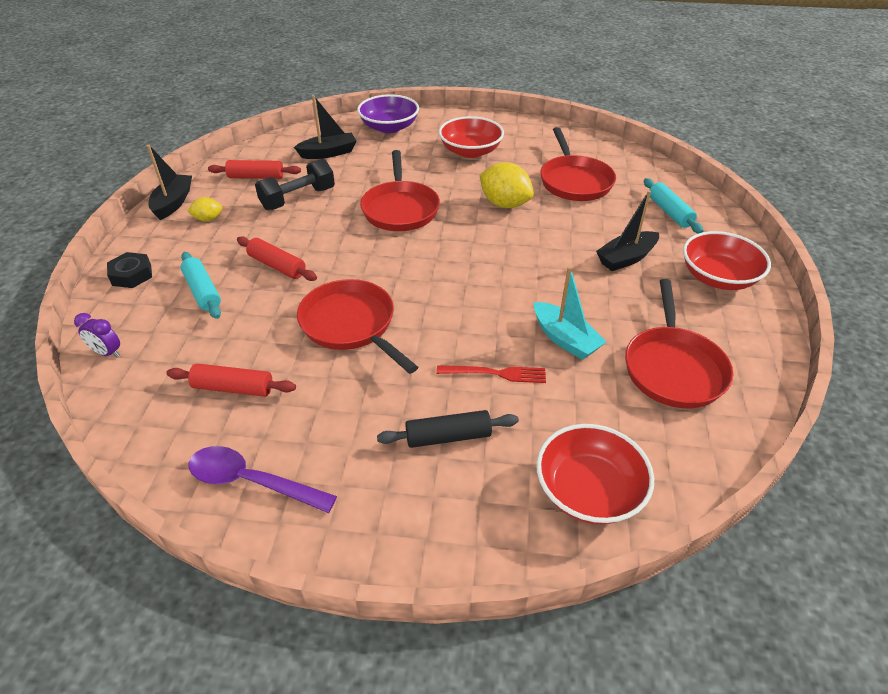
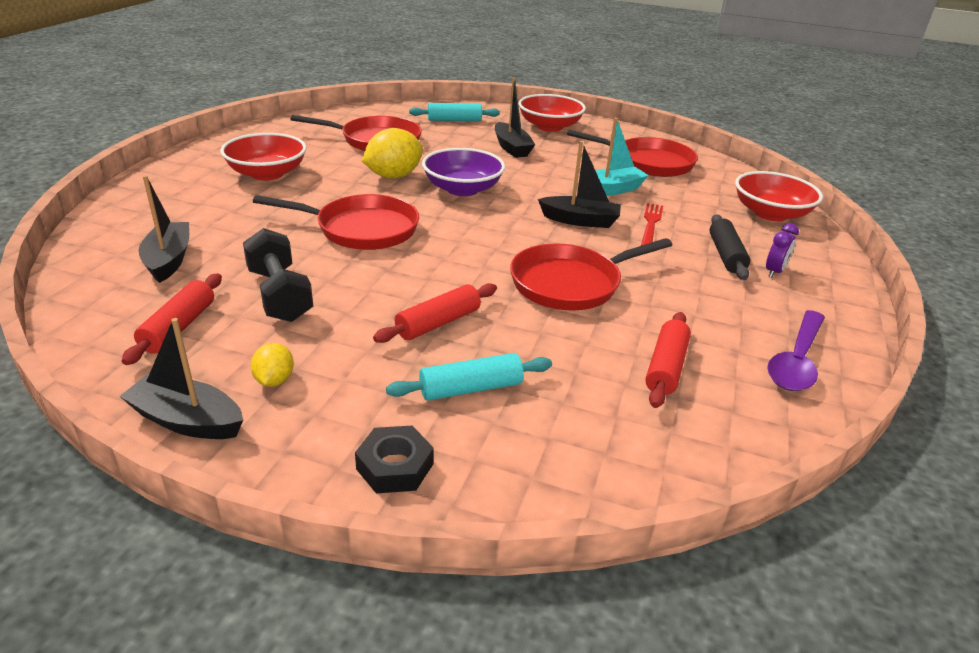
camera: 80 degrees left, 10 degrees down
(107, 353) = (589, 484): purple clock -> purple clock (774, 272)
(389, 127) = (145, 209): purple bowl -> purple bowl (462, 189)
(476, 321) = (580, 220): none -> black boat

